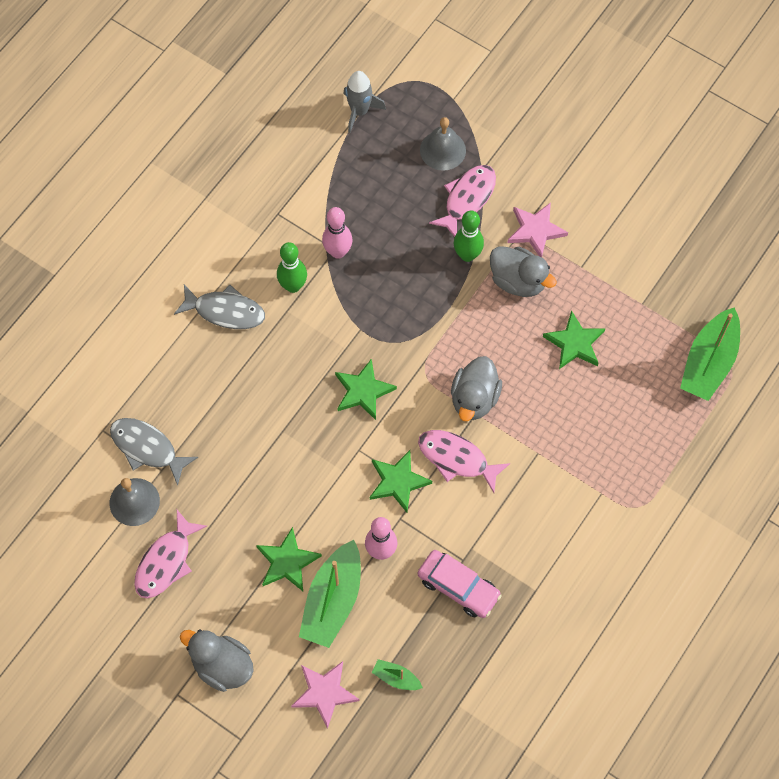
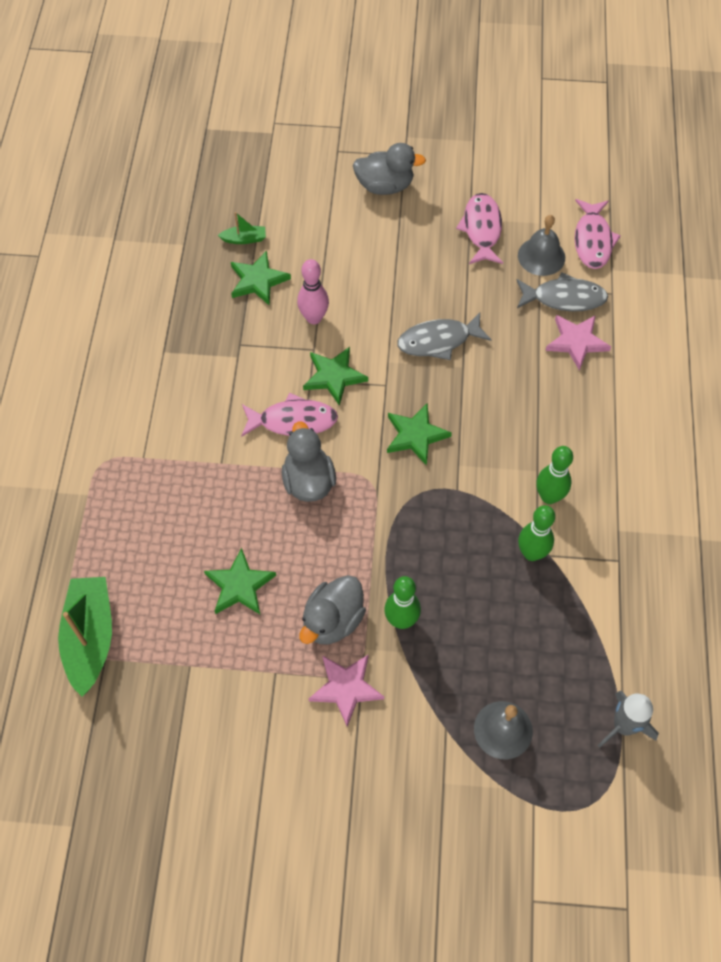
camera: 150 degrees right, 5 degrees down
(225, 311) = (592, 440): grey fish -> grey fish (438, 341)
(287, 562) = (386, 274): green star -> green star (258, 280)
(324, 693) = (294, 205): pink star -> pink star (576, 342)
(333, 600) = (330, 265): green boat -> none
(338, 252) = (531, 553): pink bowling pin -> green bowling pin
(458, 587) = (231, 323): pink car -> none
(467, 199) = (440, 685): pink fish -> pink fish (592, 240)
(518, 281) = (333, 620): grey duck -> grey duck turned 60 degrees counterclockwise

